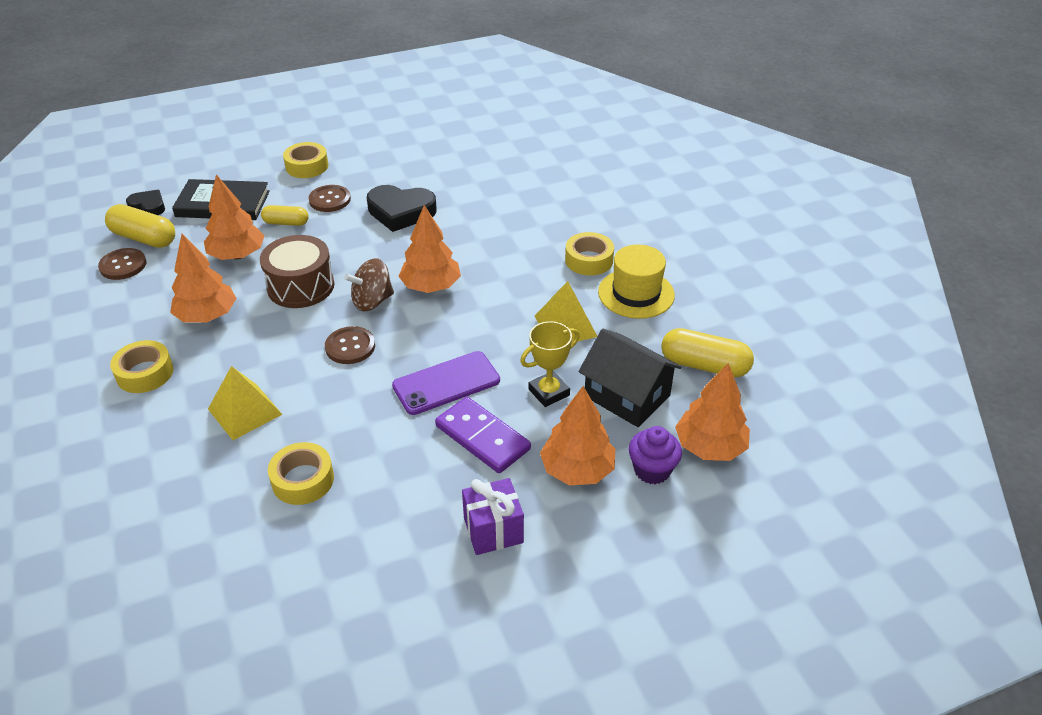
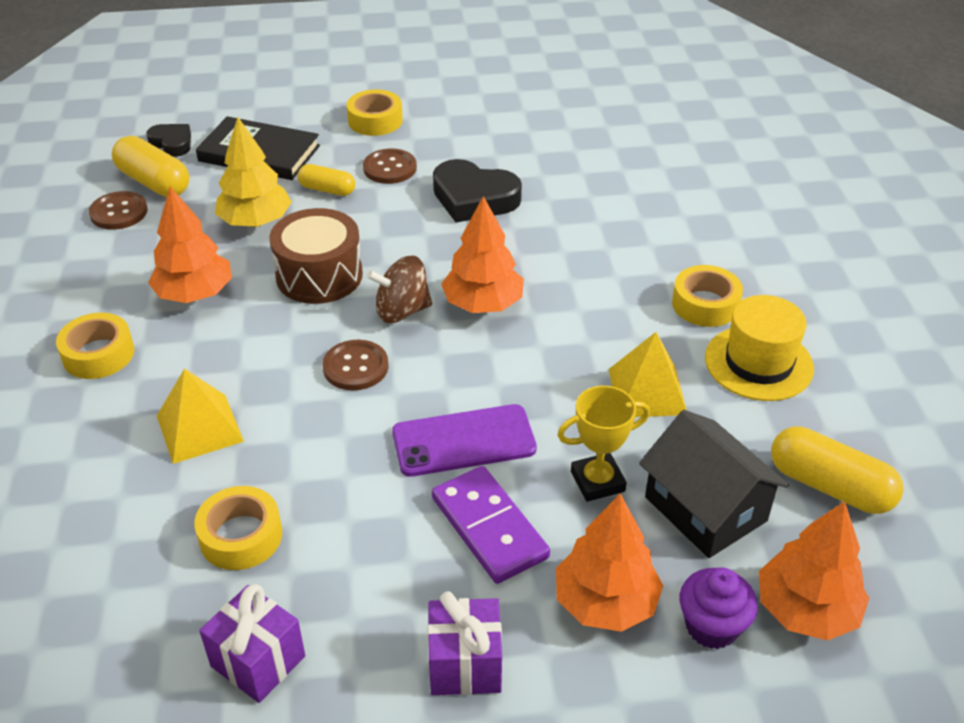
camera: 15 degrees right, 0 degrees up
(237, 255) = (255, 222): orange tree -> yellow tree
(344, 560) = (258, 661): none -> purple gift

